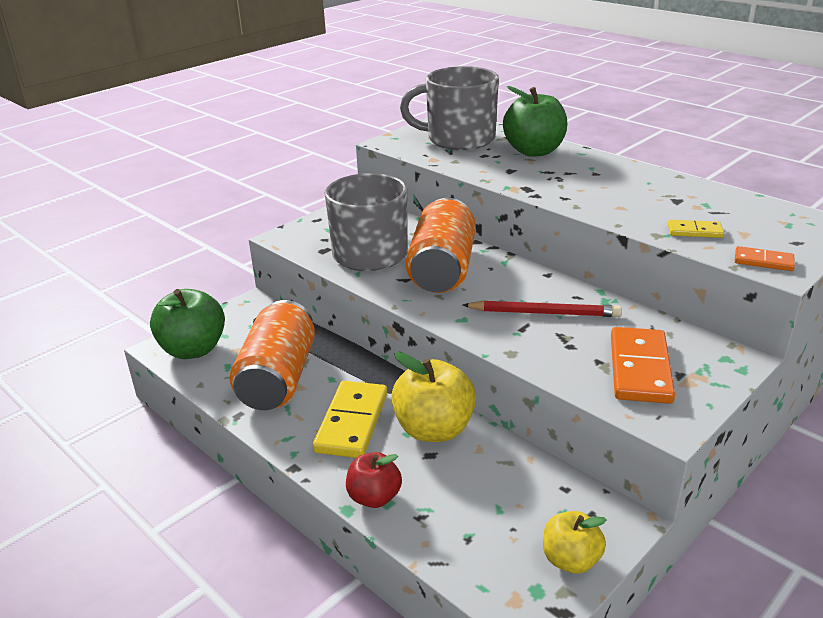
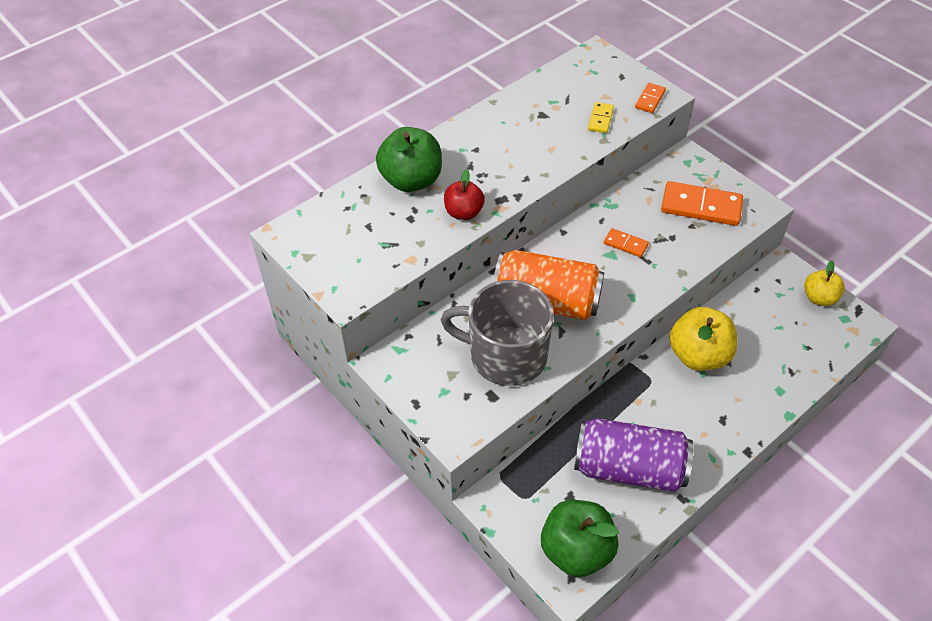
camera: 85 degrees left, 20 degrees up
(278, 378) = (629, 468): orange can -> purple can
(351, 422) = (691, 410): yellow domino -> none
(374, 497) = (776, 398): red apple -> red apple (464, 212)
(458, 139) = (358, 233): grey mug -> none
(544, 313) = (625, 244): red pencil -> orange domino

